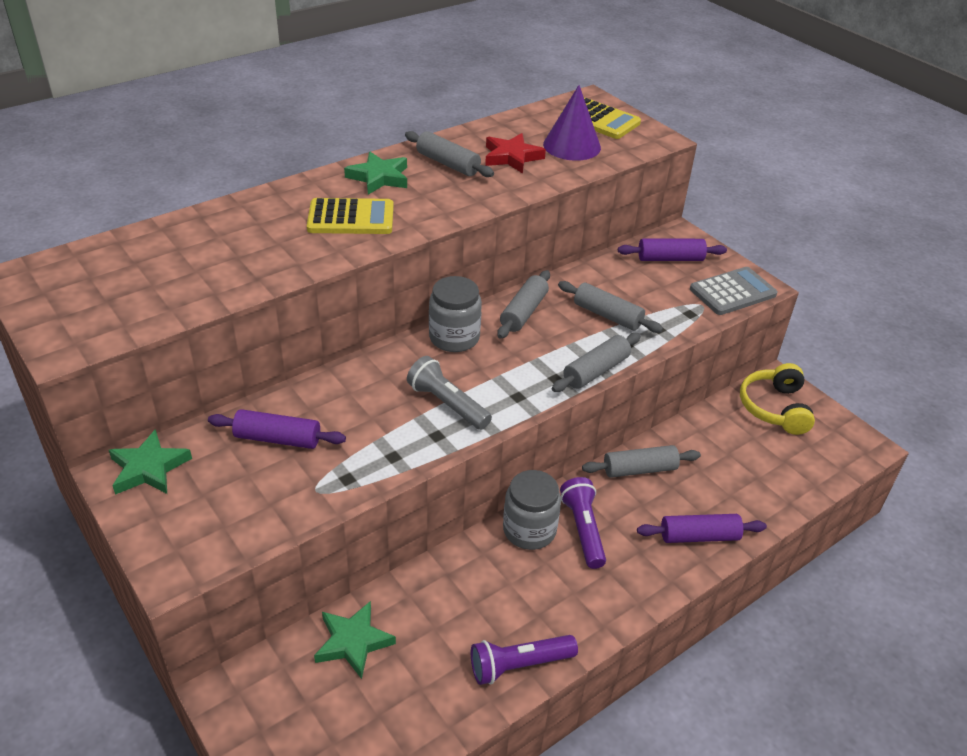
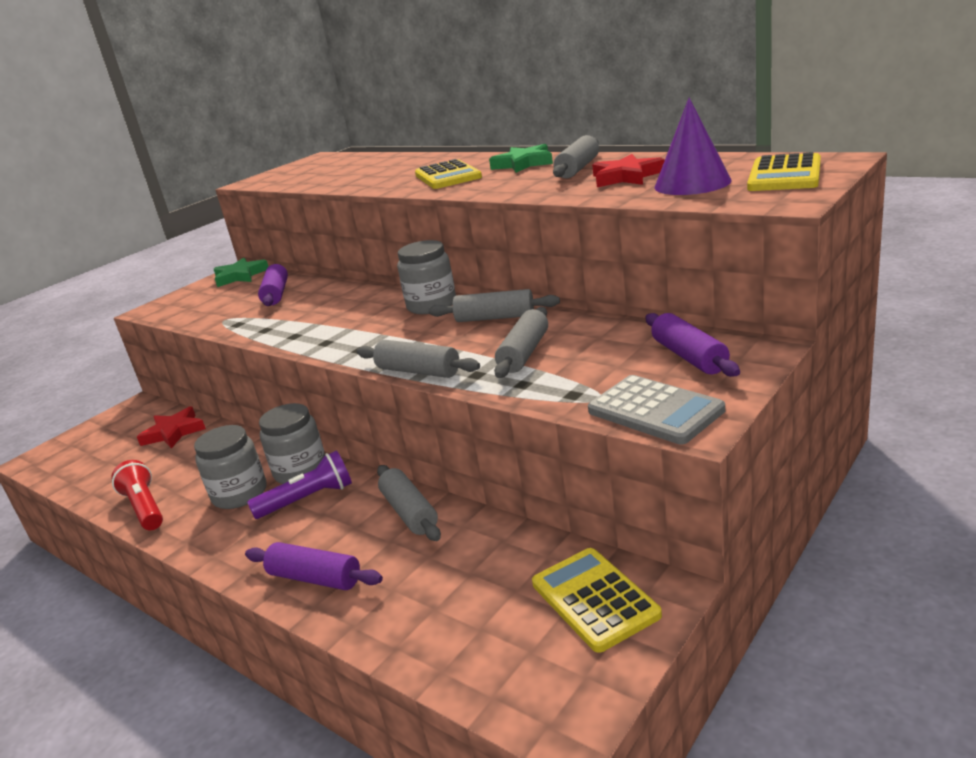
camera: 80 degrees right, 15 degrees down
(353, 642) = (174, 432): green star -> red star
(447, 404) = (336, 328): grey flashlight -> none
(519, 665) = (145, 508): purple flashlight -> red flashlight
(542, 580) = (240, 494): none -> grey jar
(699, 536) = (315, 578): purple rolling pin -> purple rolling pin turned 45 degrees counterclockwise
(774, 408) = (595, 599): yellow headphones -> yellow calculator

